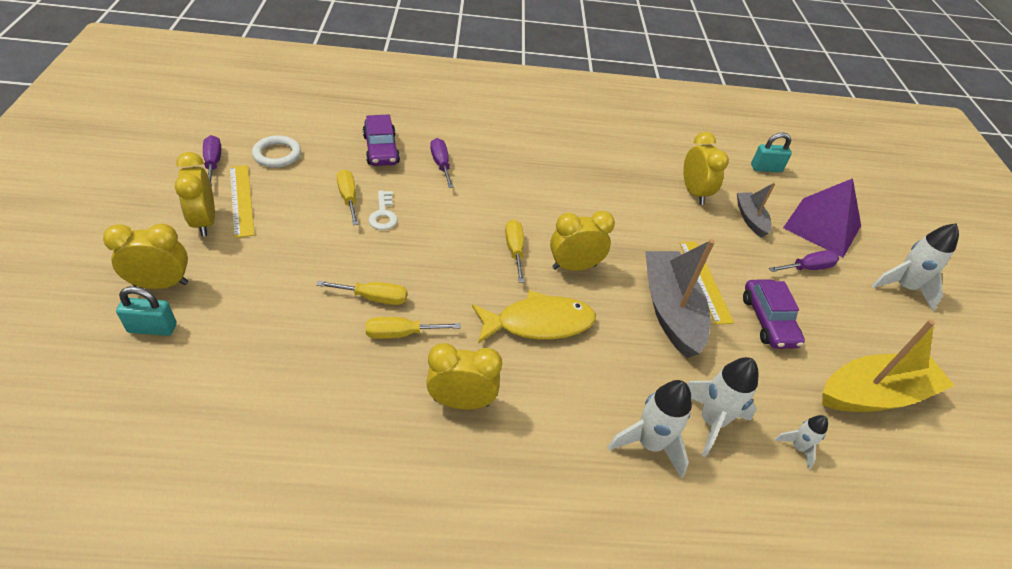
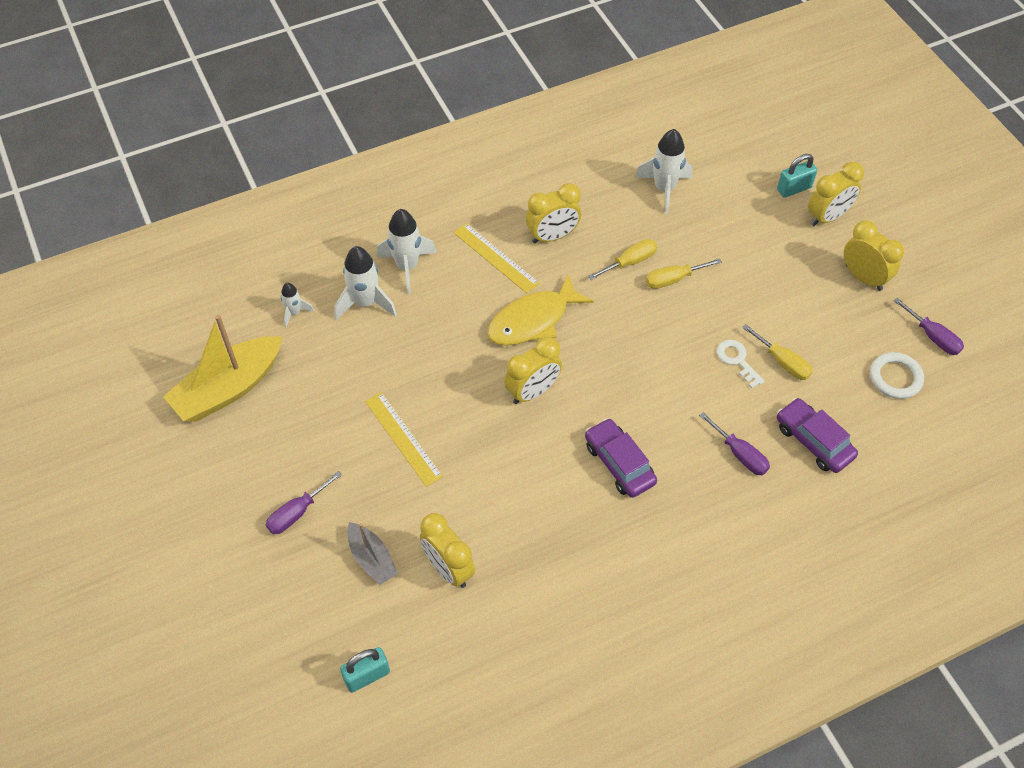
camera: 160 degrees right, 10 degrees up
(241, 200) = (863, 312): yellow ruler -> yellow ruler (496, 258)
(514, 250) = (596, 382): yellow screwdriver -> none
(670, 310) = (426, 387): grey boat -> none
(768, 321) = (332, 421): purple car -> purple car (619, 463)
(822, 226) = (282, 593): purple pyramid -> none
(903, 287) = (187, 539): white rocket -> white rocket (664, 189)

